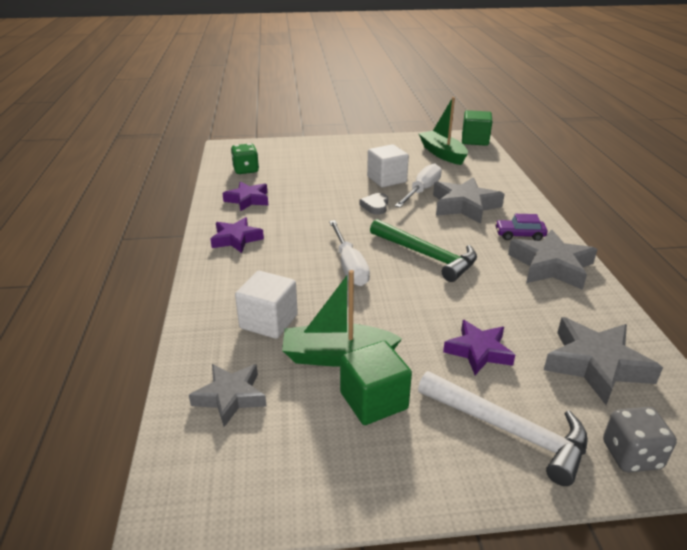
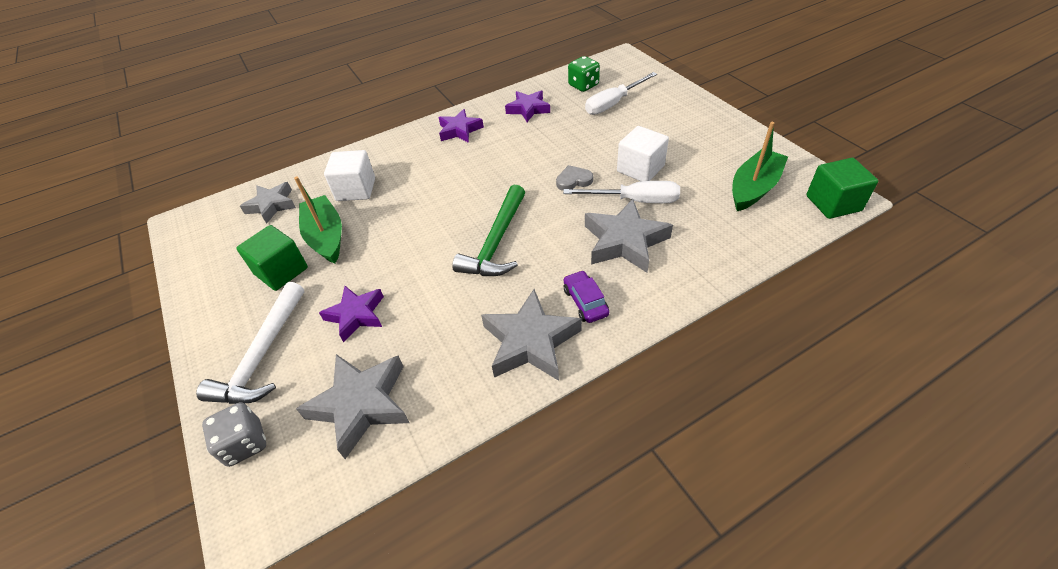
camera: 70 degrees right, 15 degrees up
(349, 266) = (451, 201): white screwdriver -> white screwdriver (613, 103)

